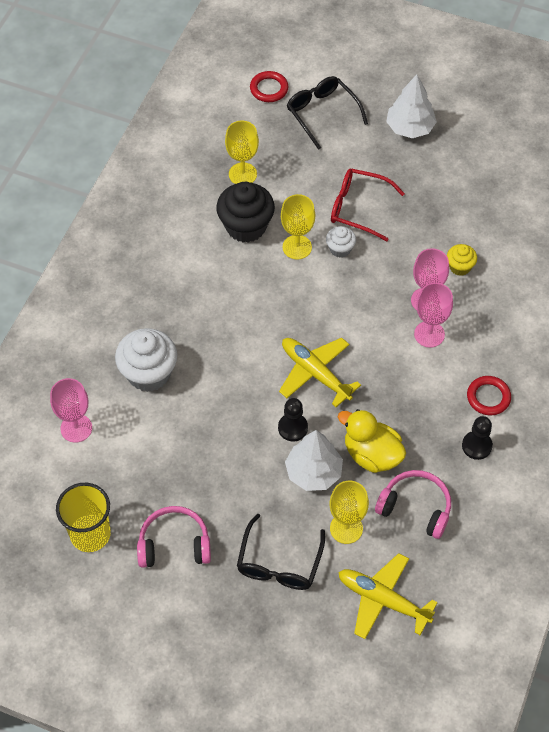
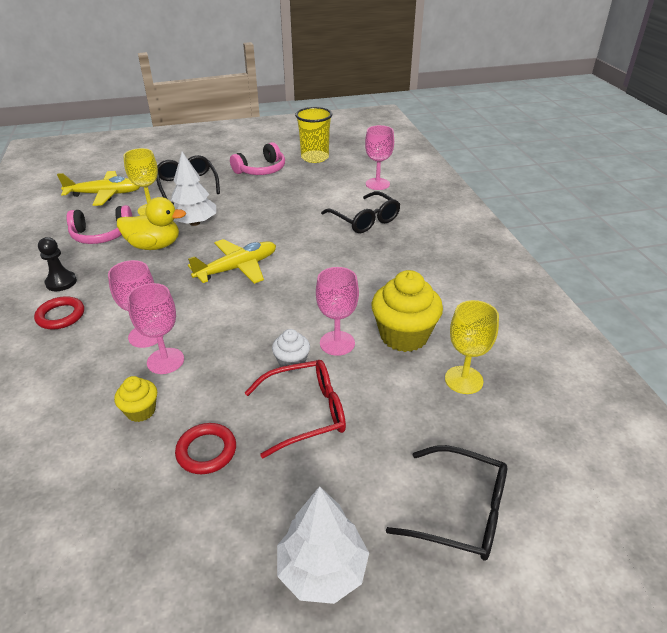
camera: 145 degrees right, 20 degrees down
(148, 373) = (365, 220): white cupcake -> black glasses
(246, 226) = (404, 336): black cupcake -> yellow cupcake
(269, 89) = (564, 504): red ring -> red ring (206, 451)
(293, 428) = (229, 235): black pawn -> none
(297, 247) = (337, 343): yellow goblet -> pink goblet
(315, 373) = (237, 268): yellow plane -> yellow plane turned 45 degrees counterclockwise

